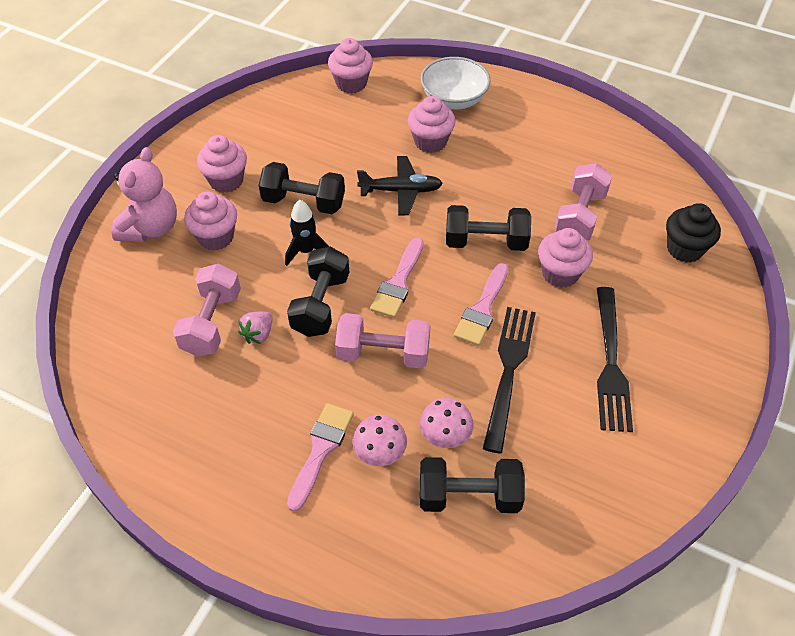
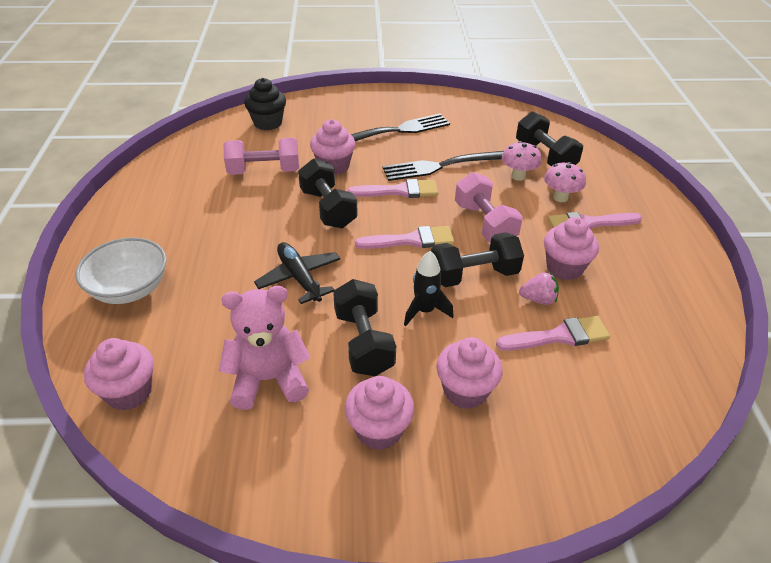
camera: 120 degrees left, 10 degrees down
(151, 228) = (503, 462): pink teddy bear -> pink teddy bear (268, 379)
(212, 323) = (559, 336): pink dumbbell -> pink brush
(430, 142) = (212, 283): pink cupcake -> pink cupcake (564, 268)

